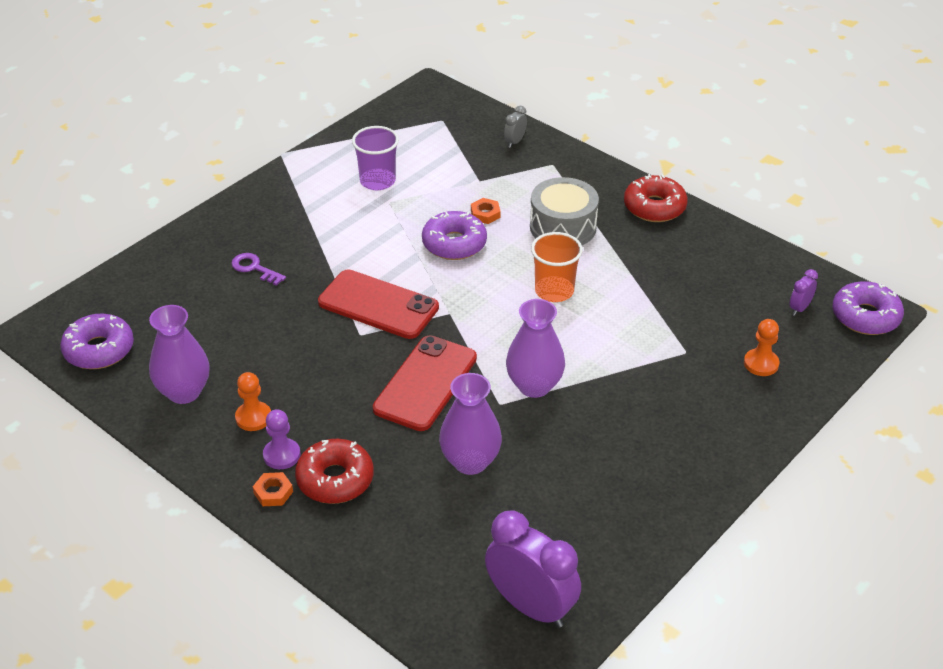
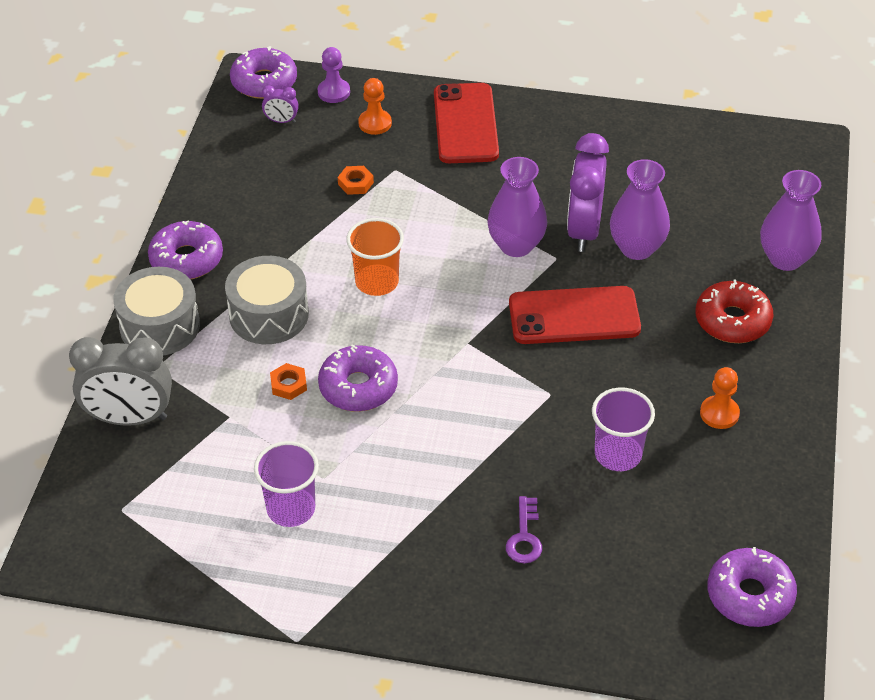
camera: 120 degrees left, 5 degrees up
(184, 392) = (737, 485): purple vase -> purple vase (785, 259)
(273, 343) = (618, 454): none -> purple cup
(273, 492) = (782, 353): orange nut -> orange nut (355, 183)
(281, 455) = (741, 369): purple pawn -> purple pawn (334, 92)
(378, 305) = (498, 401): red phone -> red phone (465, 124)
(515, 142) = (130, 418): grey clock -> grey clock, size x2.24
(531, 606) = (739, 160): purple clock -> purple clock (584, 230)
(592, 176) = (160, 326): none -> grey drum
(654, 207) = (186, 259): red donut -> purple donut

